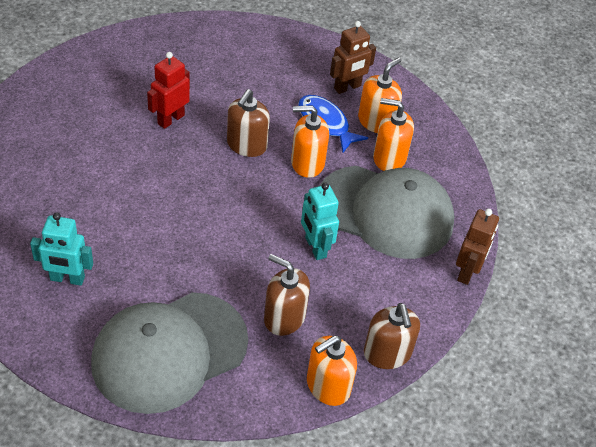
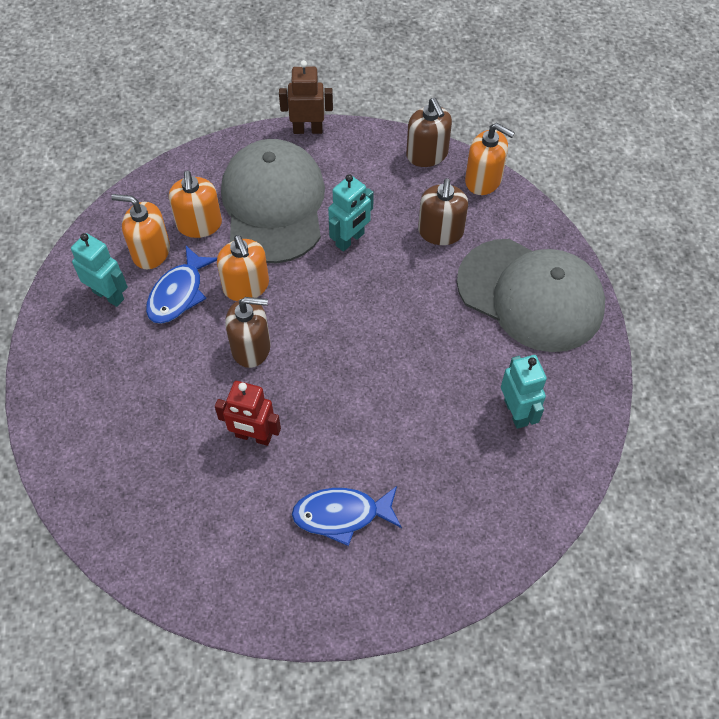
camera: 110 degrees left, 10 degrees up
(73, 140) = (341, 515): none -> blue fish
(347, 87) = (108, 295): brown robot -> turquoise robot
(387, 353) = (427, 154): brown soap dispenser -> brown soap dispenser turned 105 degrees clockwise

